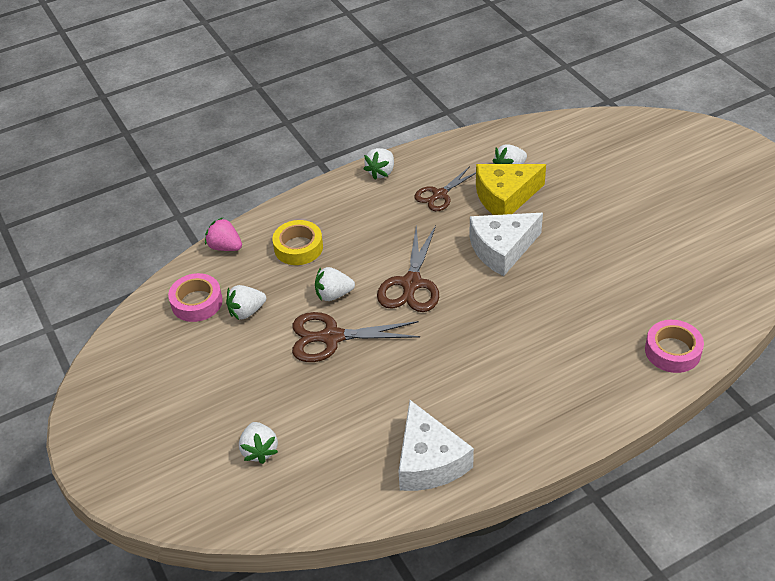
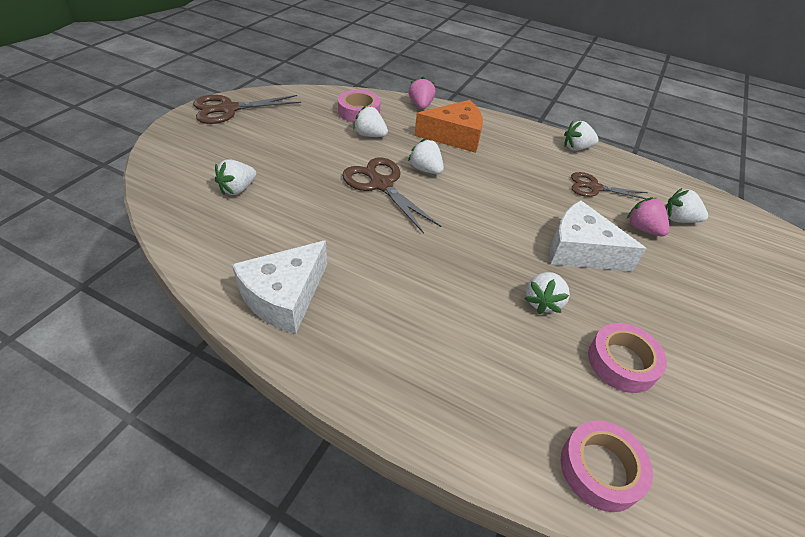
camera: 50 degrees right, 0 degrees up
(298, 247) = (454, 136): yellow tape -> orange cheese
(411, 284) = (479, 208): brown scissors -> brown scissors (228, 109)
(505, 197) = (643, 229): yellow cheese -> pink strawberry
(536, 303) = (542, 302): none -> white strawberry
(610, 292) = (622, 362): none -> pink tape

